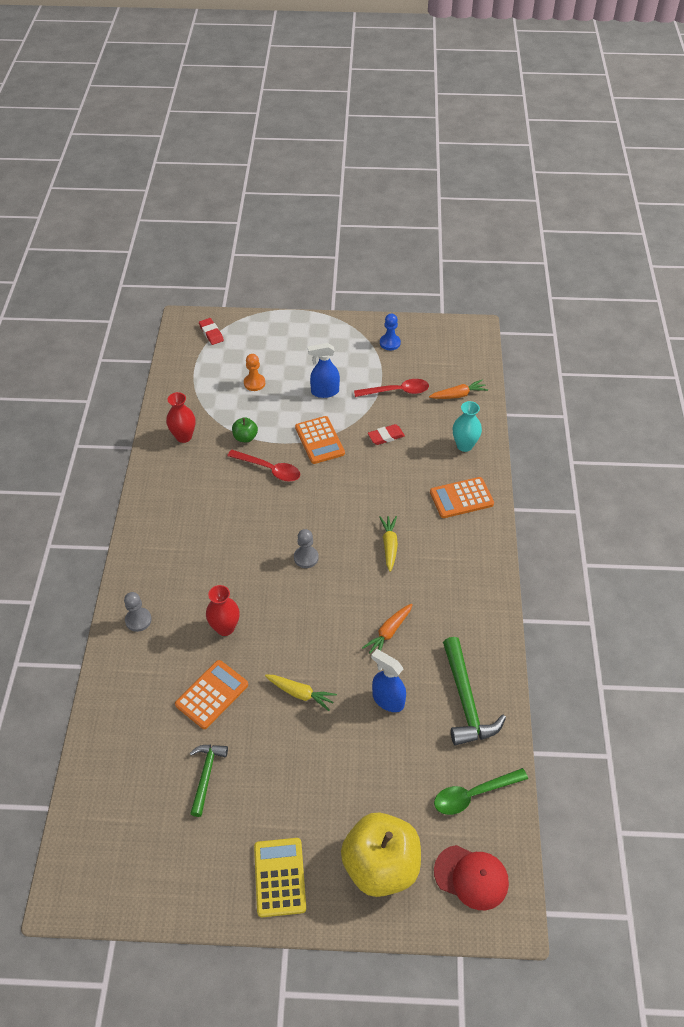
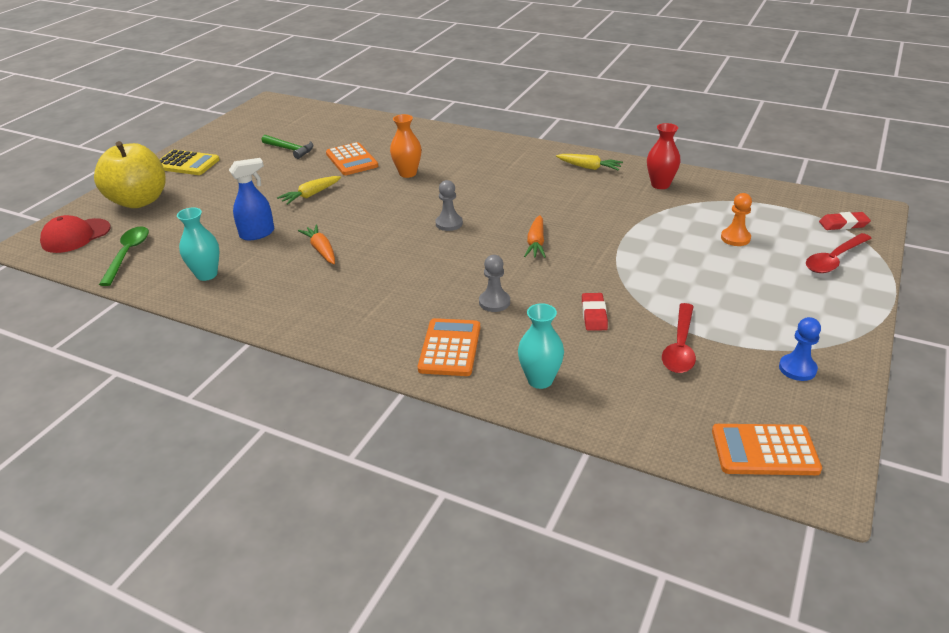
camera: 115 degrees right, 15 degrees down
(138, 620) = (450, 141): grey pawn -> grey pawn (494, 302)
(225, 628) = (408, 173): red vase -> orange vase
(245, 437) = (642, 218): green apple -> none
(269, 469) = (583, 224): red spoon -> red spoon (833, 260)
(319, 440) = (612, 264): orange calculator -> orange calculator (764, 451)
(324, 392) = (701, 285): blue spray bottle -> none
(389, 545) = (423, 276): yellow carrot -> yellow carrot (589, 167)
(458, 395) = (649, 407): orange carrot -> orange carrot (536, 243)
(466, 701) = (206, 274): green hammer -> turquoise vase

